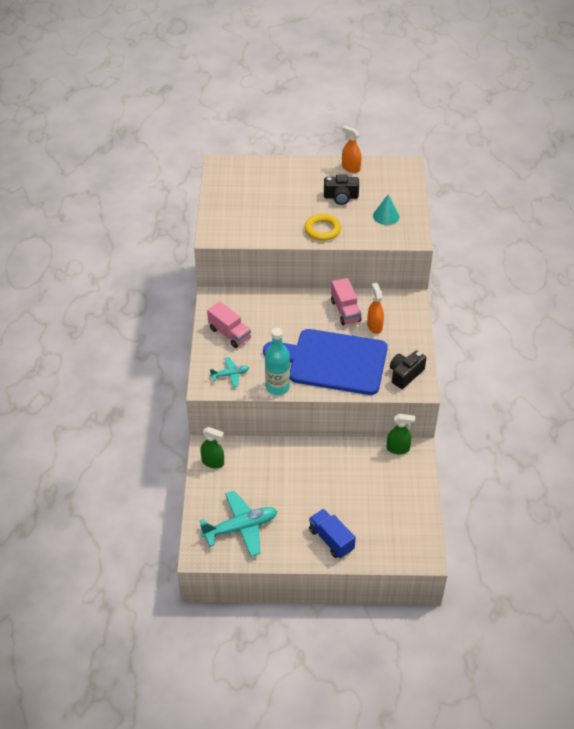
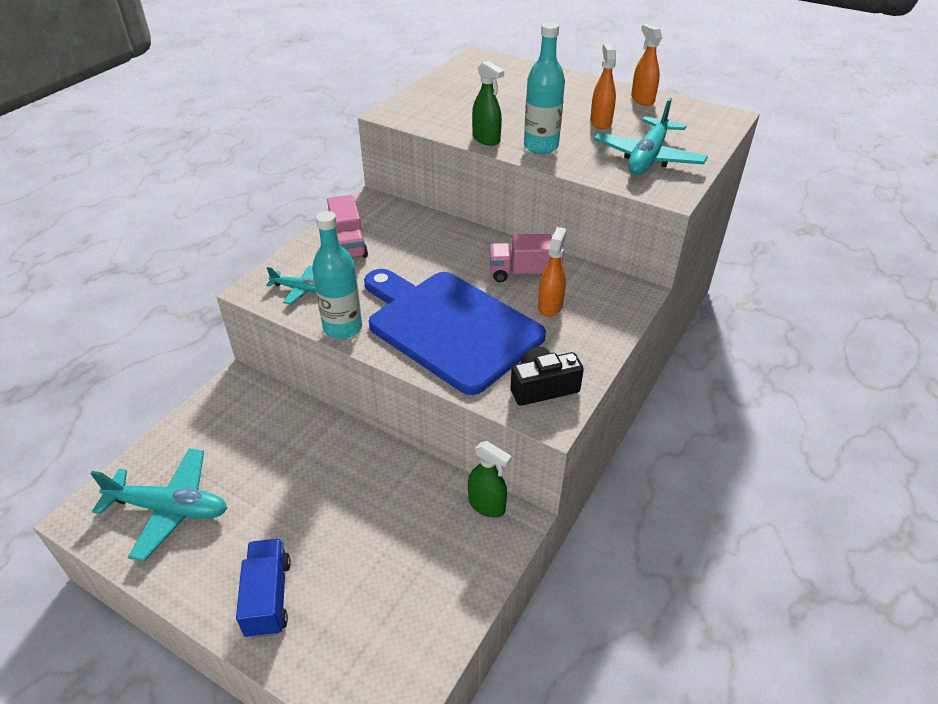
camera: 30 degrees right, 5 degrees down
(213, 462) = (225, 404): green spray bottle -> green spray bottle (486, 139)
(322, 230) = (541, 146): yellow ring -> turquoise bottle
(341, 197) = (600, 122): black camera -> orange spray bottle
(345, 311) = (524, 273): pink truck -> pink truck turned 75 degrees clockwise
(386, 216) = (648, 158): turquoise cone -> turquoise plane

